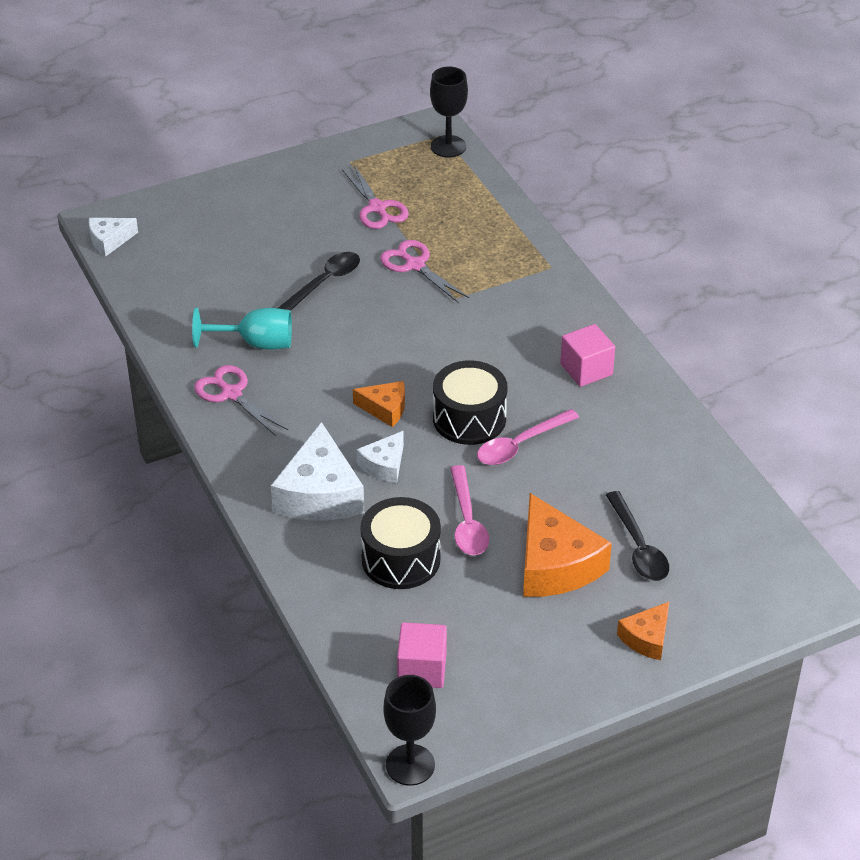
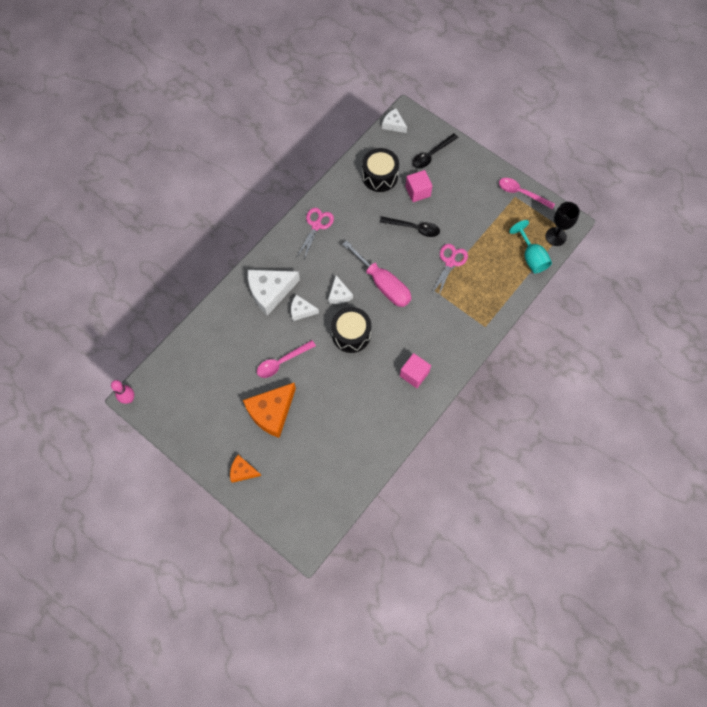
camera: 65 degrees right, 25 degrees up
(256, 343) = (355, 219): turquoise goblet -> turquoise goblet (531, 257)
(377, 208) = (485, 226): pink scissors -> none
(385, 409) = (339, 294): orange cheese -> white cheese
(401, 559) = (245, 344): black drum -> black drum (380, 176)
(402, 351) = (383, 284): none -> pink screwdriver
(410, 765) = (129, 399): black goblet -> pink bowling pin
(422, 669) = (183, 381): pink cube -> pink cube (417, 191)
(520, 445) = (344, 365): pink spoon -> pink spoon (521, 193)
(638, 547) = (300, 446): black spoon -> black spoon (431, 155)

